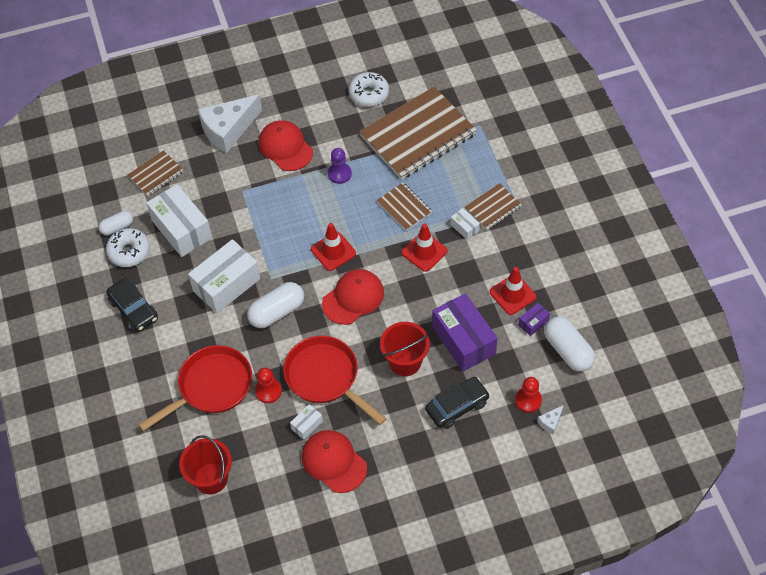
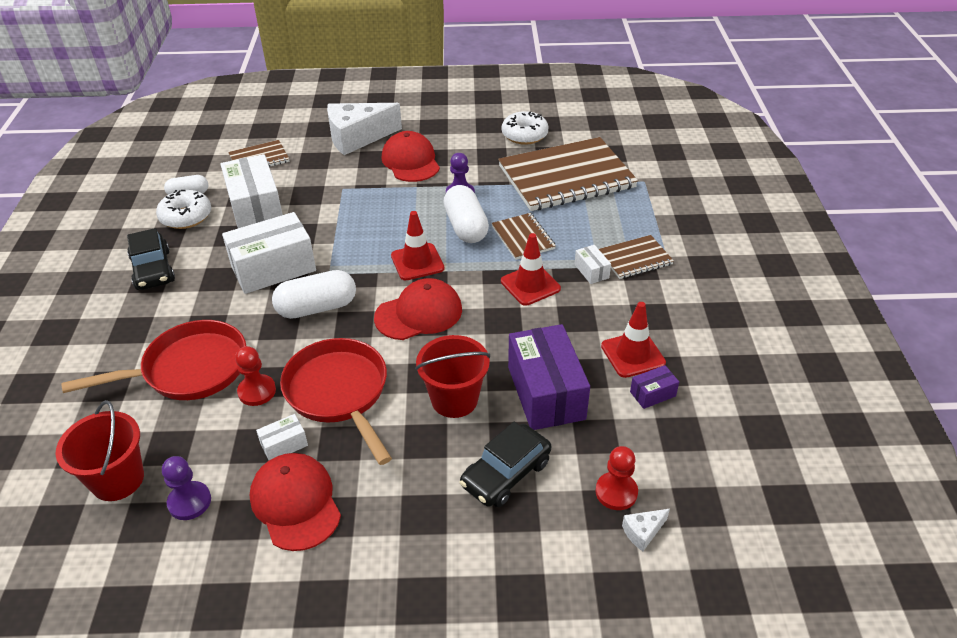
camera: 15 degrees right, 15 degrees down
(266, 480) = (189, 502): none -> purple pawn
(457, 406) = (506, 474): black car -> black car turned 150 degrees clockwise
(568, 350) = (695, 440): white capsule -> white capsule (466, 227)

